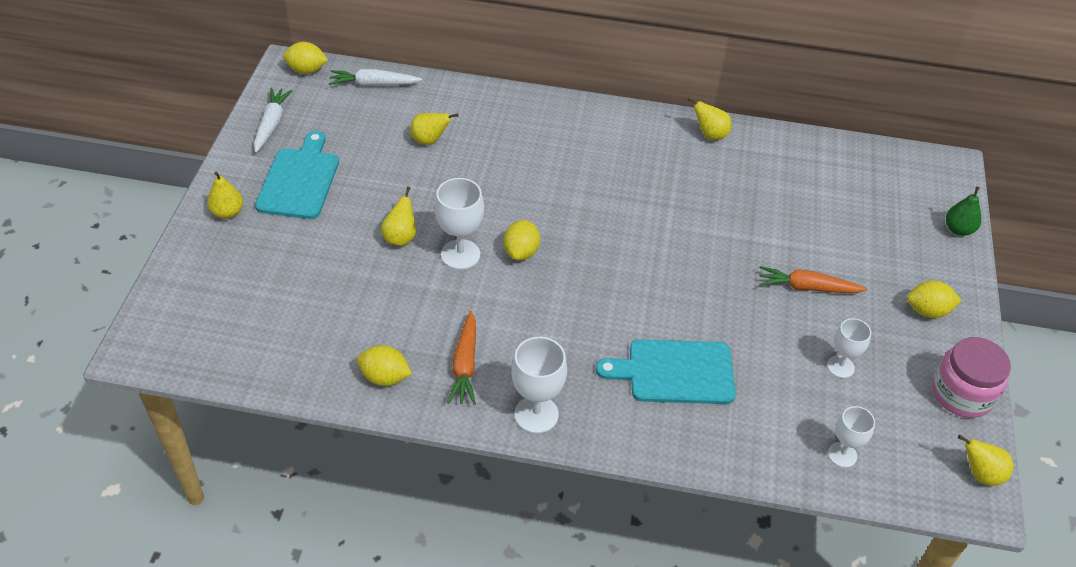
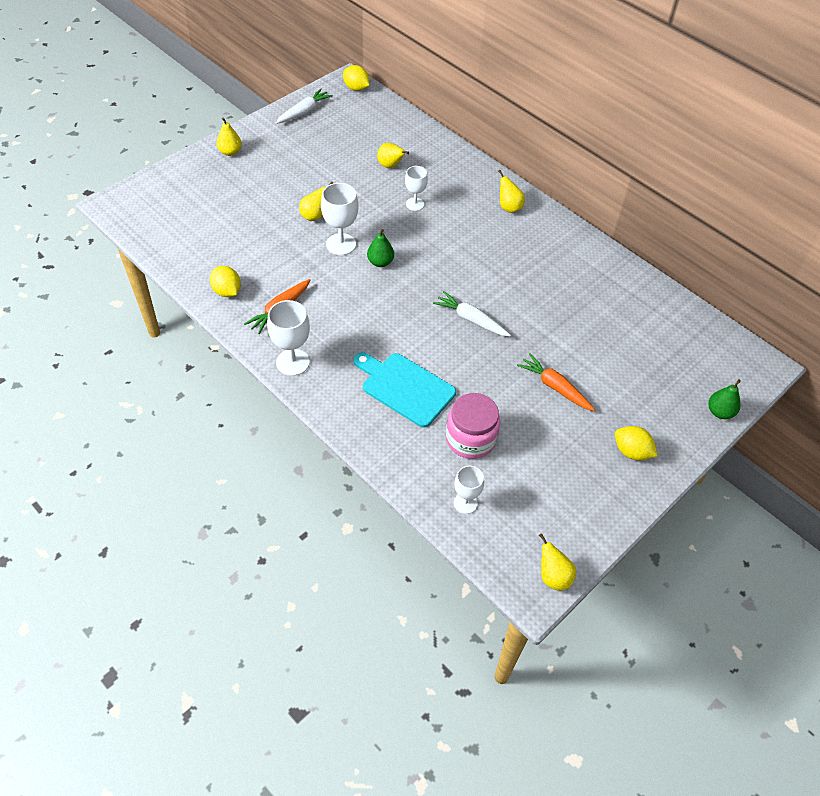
camera: 35 degrees right, 5 degrees up
(299, 180) = (288, 153): turquoise cutting board -> none
(374, 84) = (389, 115): white carrot -> white carrot (471, 319)
(521, 252) = (380, 262): yellow lemon -> green pear
(710, 135) = (589, 252): yellow pear -> yellow pear (509, 207)
(840, 366) = (524, 449): white goblet -> white goblet (415, 204)
(962, 394) = (597, 519): pink jar -> pink jar (470, 438)

